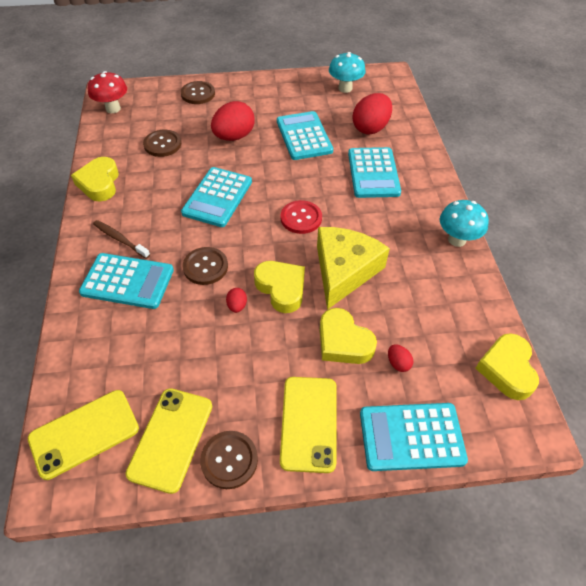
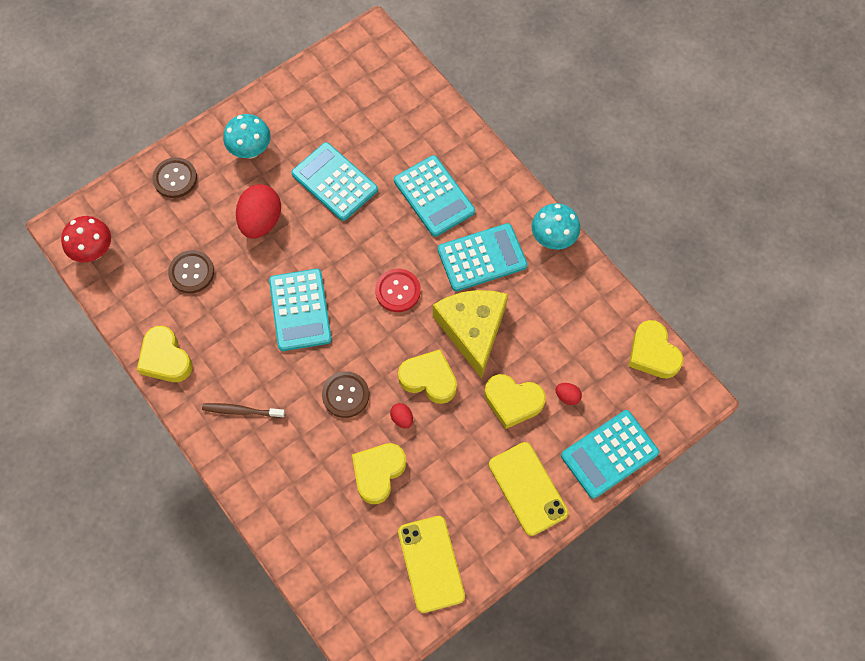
camera: 30 degrees left, 15 degrees up
(84, 433) = (360, 600): yellow phone -> none
(127, 281) = (285, 450): turquoise calculator -> turquoise calculator (482, 257)
(185, 336) = (378, 473): none -> yellow heart
(229, 460) = (486, 553): brown button -> none
(345, 88) = (335, 86): turquoise mushroom -> turquoise mushroom (251, 150)
(370, 128) = (397, 134): red egg -> none

